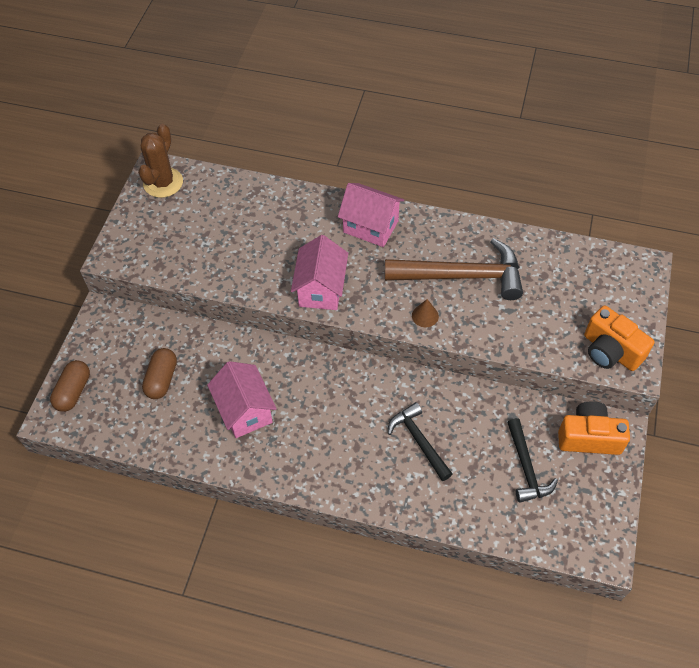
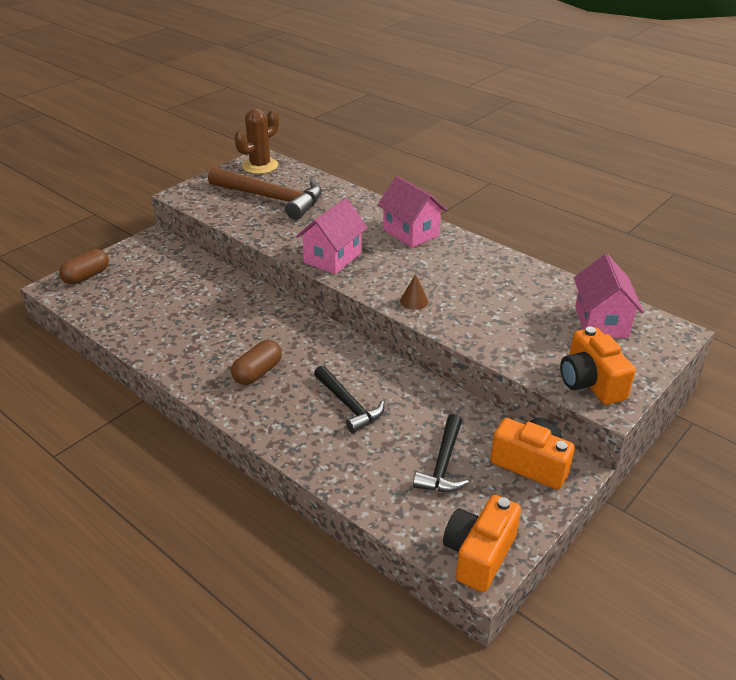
camera: 25 degrees right, 20 degrees down
(162, 379) = (160, 290): brown capsule -> brown capsule (258, 372)
(245, 411) = (209, 331): pink house -> pink house (601, 322)
(419, 441) = (348, 405): black hammer -> black hammer turned 150 degrees clockwise
(462, 276) = (471, 285): brown hammer -> brown hammer (271, 198)
(596, 539) = (479, 554): none -> orange camera

